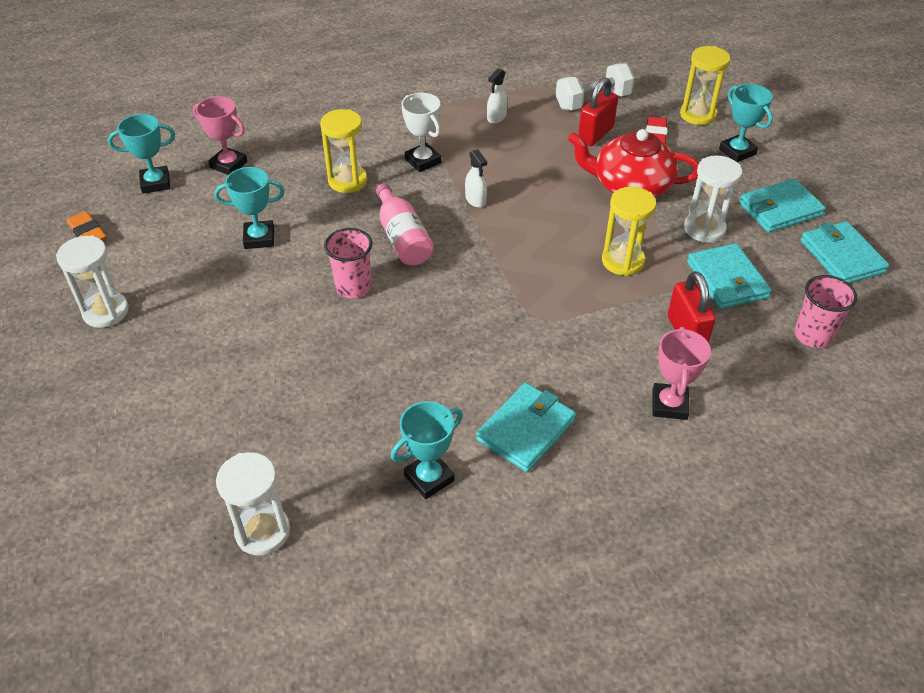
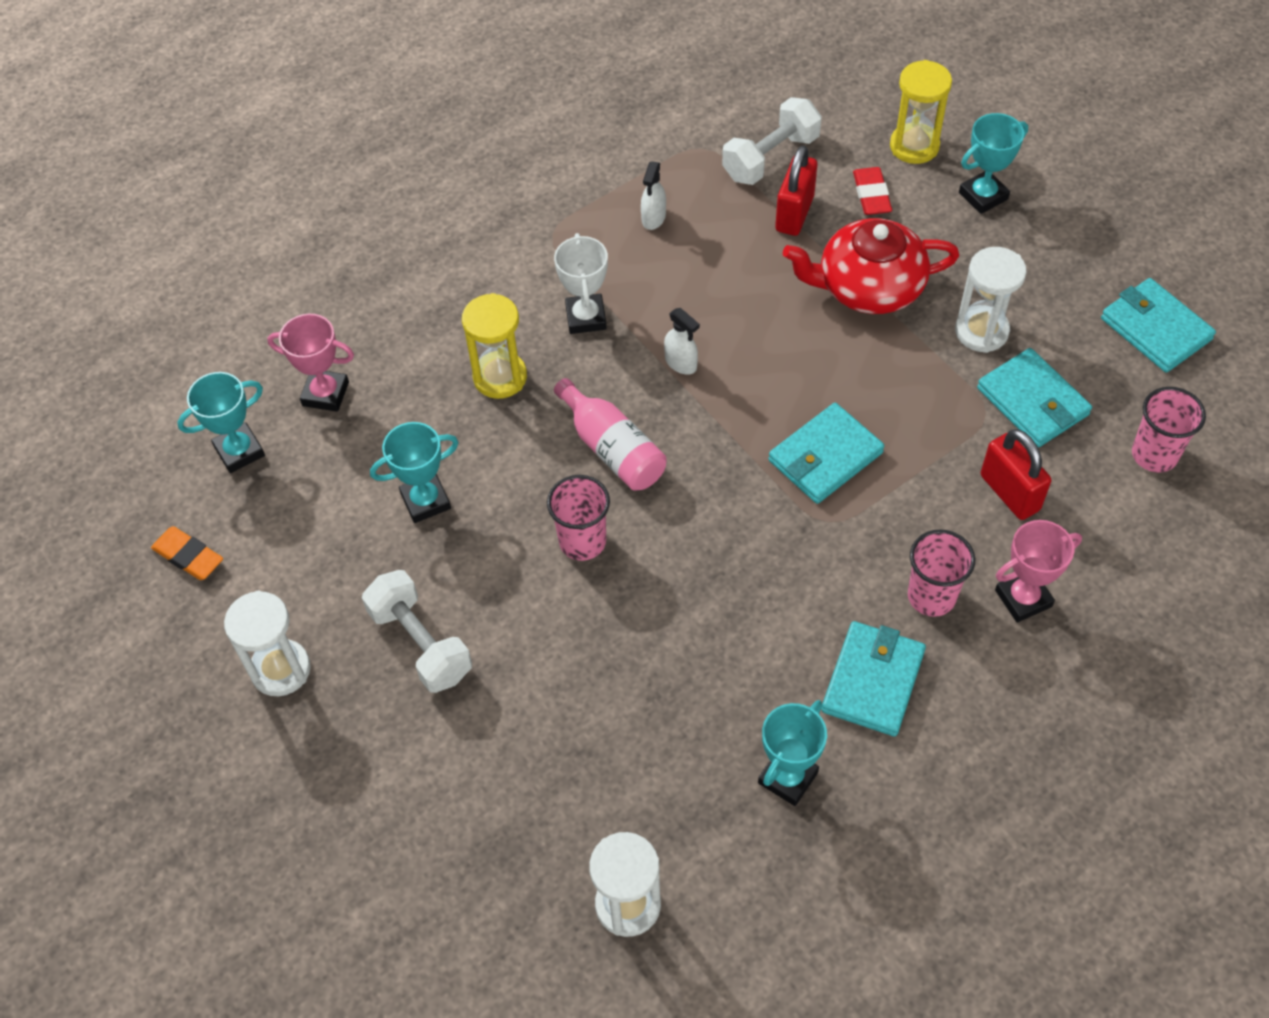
camera: 15 degrees left, 10 degrees up
(208, 320) = (420, 643): none -> white dumbbell
(423, 161) = (586, 317): white trophy -> white trophy turned 45 degrees clockwise
(596, 385) = (931, 596): none -> pink cup
(622, 261) = (899, 408): yellow hourglass -> none
(669, 405) = (1023, 598): pink trophy -> pink trophy turned 75 degrees clockwise
(737, 152) = (983, 196): turquoise trophy -> turquoise trophy turned 75 degrees counterclockwise
(780, 209) = (1062, 275): turquoise wallet -> turquoise wallet (825, 457)

